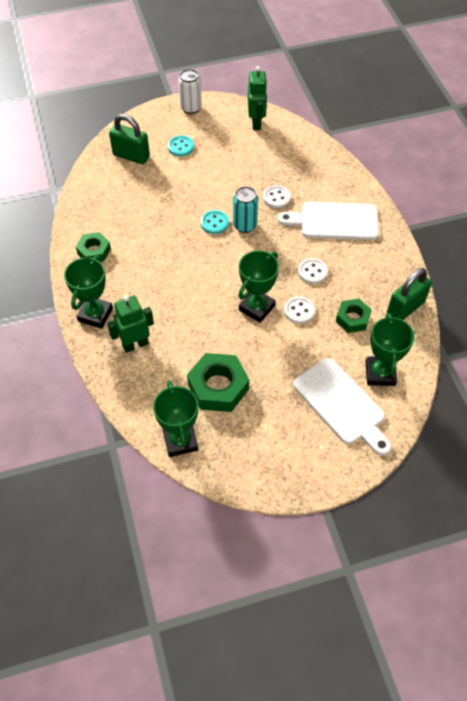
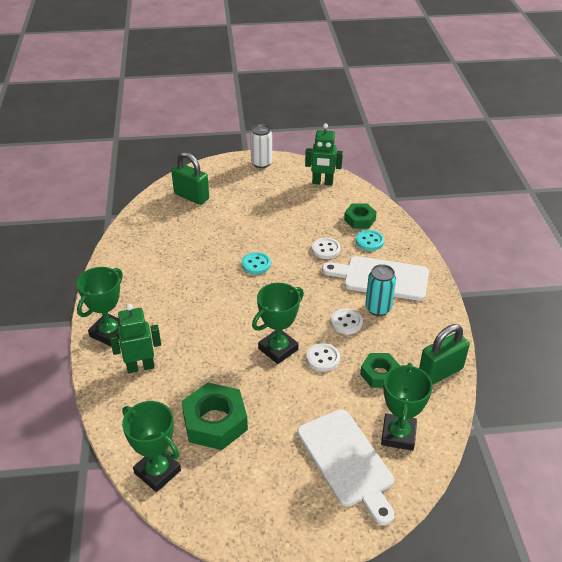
camera: 10 degrees right, 15 degrees down
(94, 251) = (128, 274): green nut -> green nut (359, 220)
(180, 440) = (157, 472): green trophy -> green trophy turned 45 degrees counterclockwise
(181, 147) = (242, 194): turquoise button -> turquoise button (369, 241)
(245, 225) = (286, 270): turquoise can -> turquoise can (378, 308)
(256, 123) = (322, 182): green robot -> green robot turned 90 degrees clockwise

